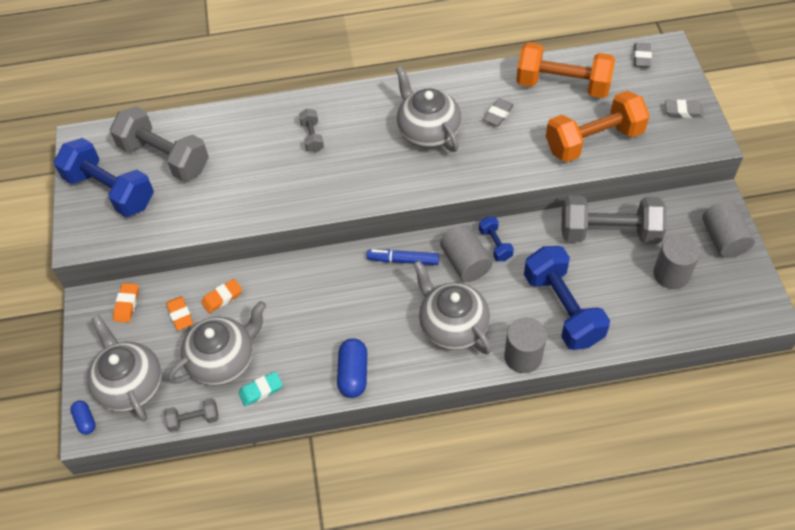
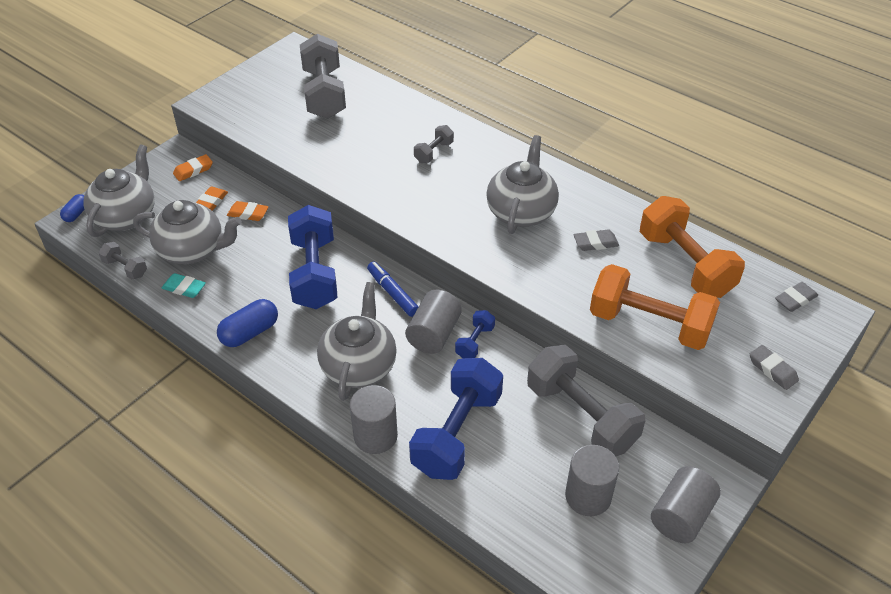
camera: 45 degrees right, 10 degrees down
(110, 190) = (265, 88): blue dumbbell -> blue dumbbell (314, 273)

